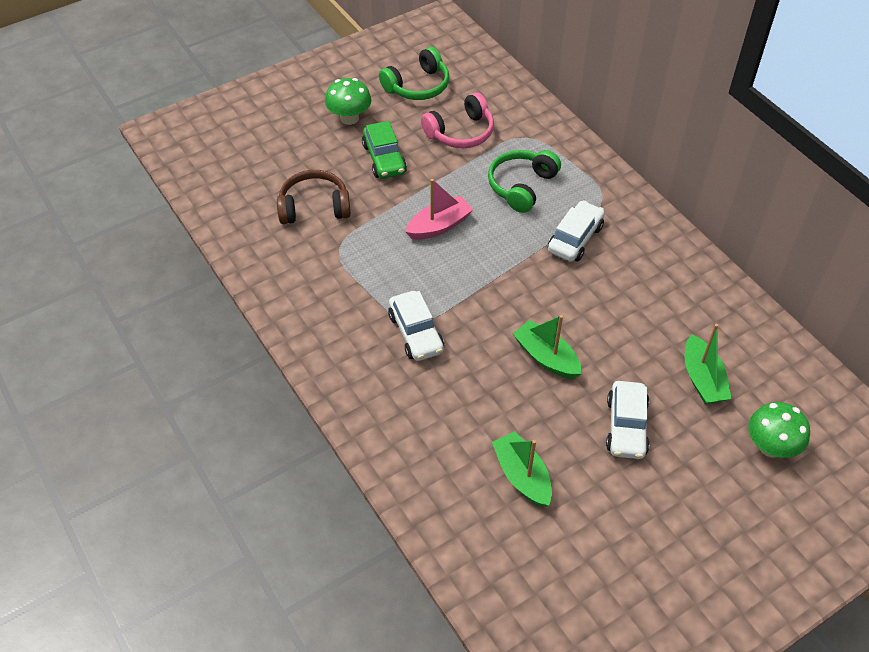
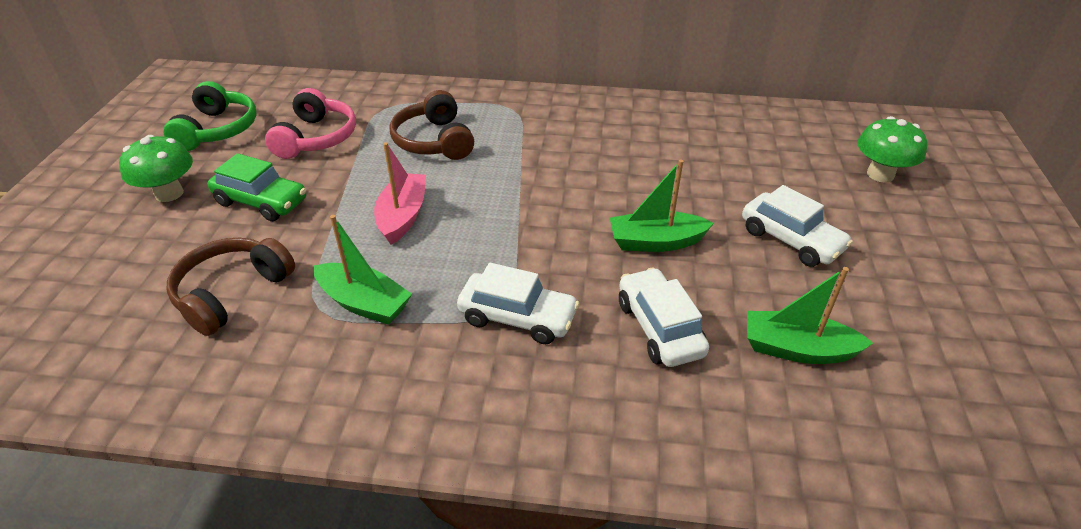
camera: 50 degrees left, 10 degrees down
(521, 186) = (434, 141): green headphones -> brown headphones
(575, 239) = (536, 147): white car -> white car (659, 328)
(702, 379) = (774, 168): green boat -> green boat (364, 303)

